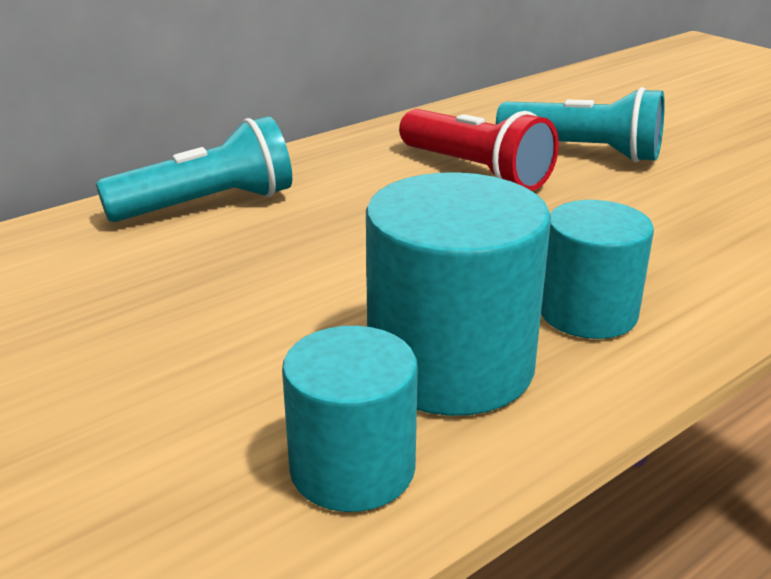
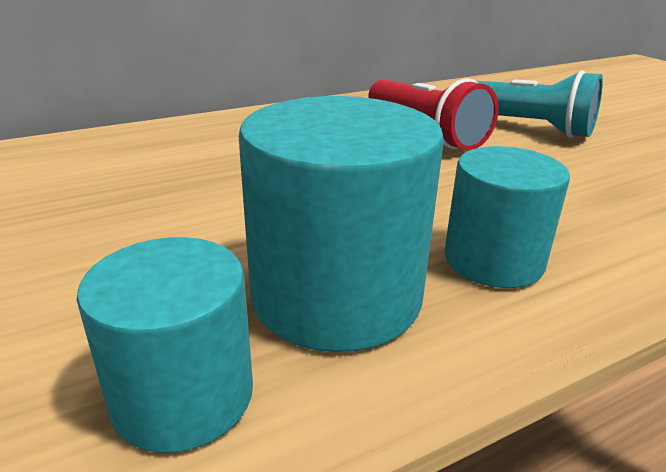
camera: 10 degrees right, 0 degrees up
(207, 205) = (194, 138): turquoise flashlight -> none

